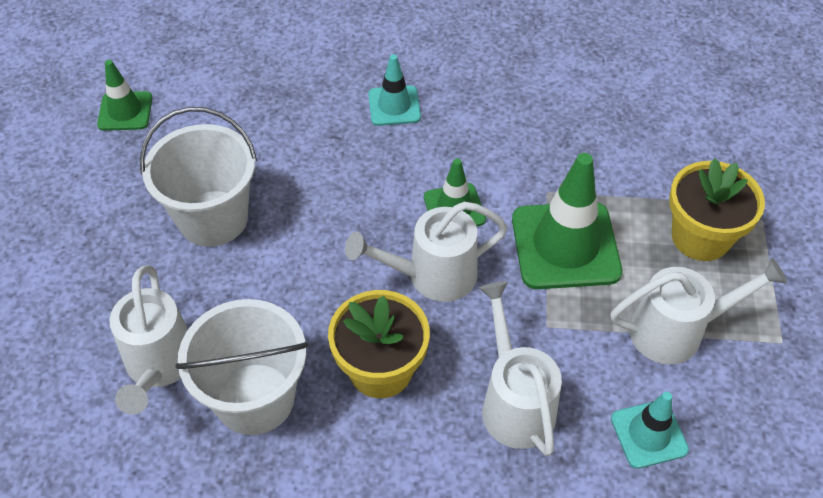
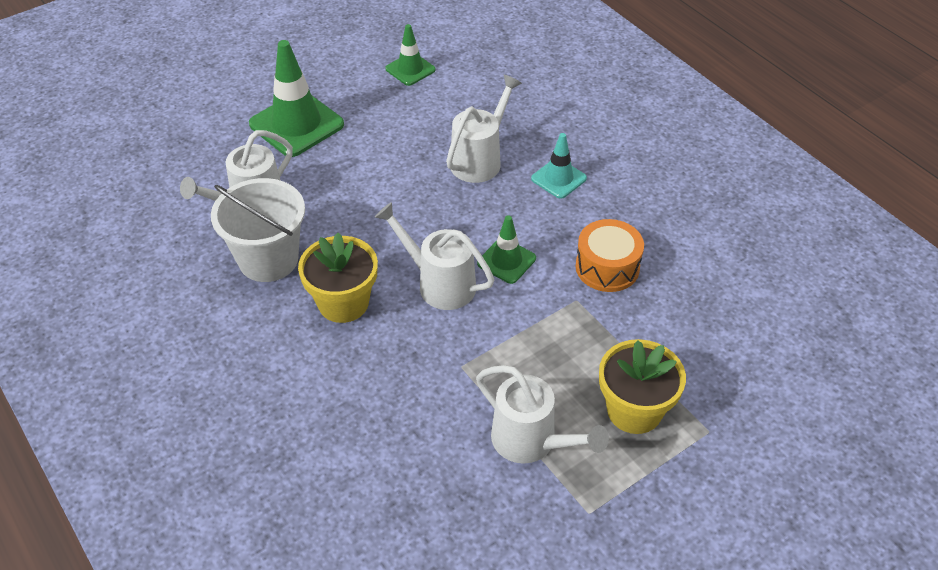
camera: 50 degrees right, 5 degrees down
(213, 218) = (374, 158): white bucket -> none
(514, 401) = (383, 383): white watering can -> white watering can (480, 159)
(530, 146) = (607, 267): none -> orange drum
(565, 245) = (539, 337): green traffic cone -> green traffic cone (296, 124)
(649, 434) = (428, 472): turquoise traffic cone -> none

